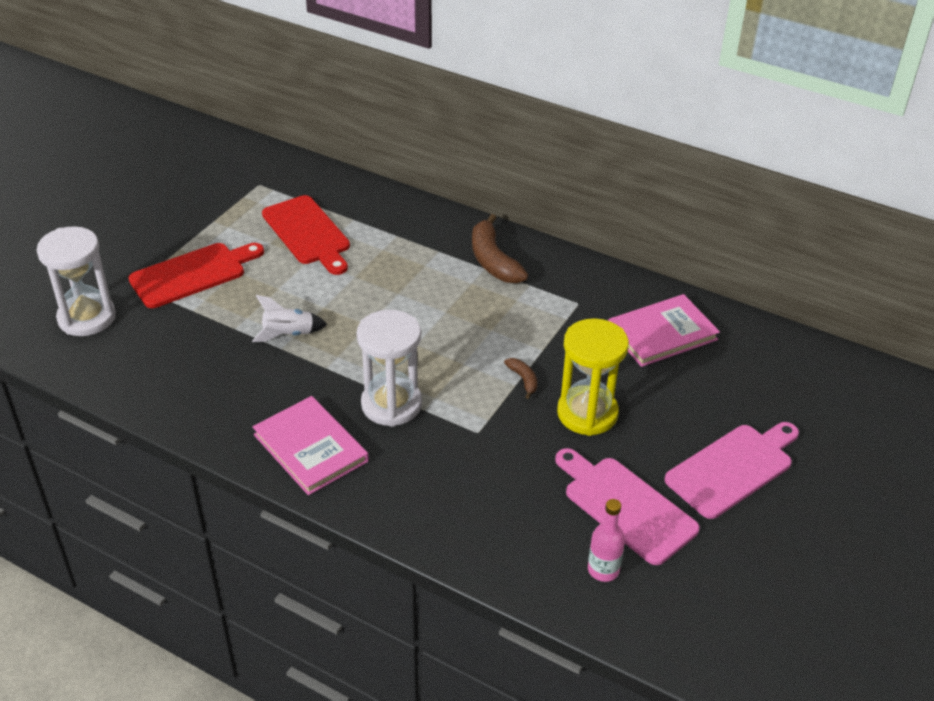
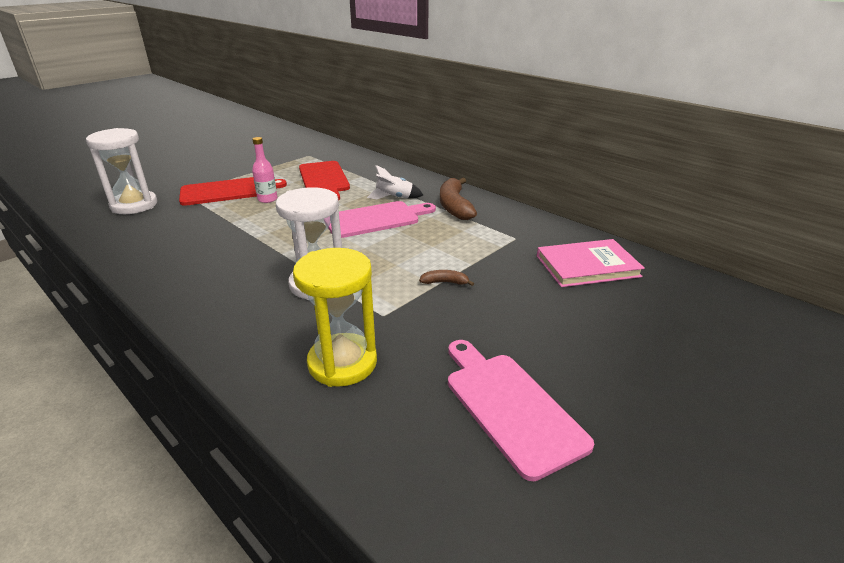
camera: 15 degrees right, 10 degrees down
(288, 334) = (267, 230): white rocket -> white rocket (394, 198)
(310, 448) = (225, 305): pink book -> none
(523, 380) = (445, 282): brown banana -> brown banana turned 75 degrees counterclockwise
(587, 413) = (496, 315): yellow hourglass -> yellow hourglass (342, 363)
(603, 570) = (460, 473): pink bottle -> pink bottle (267, 199)
(733, 468) = (645, 388): pink cutting board -> pink cutting board (376, 219)

